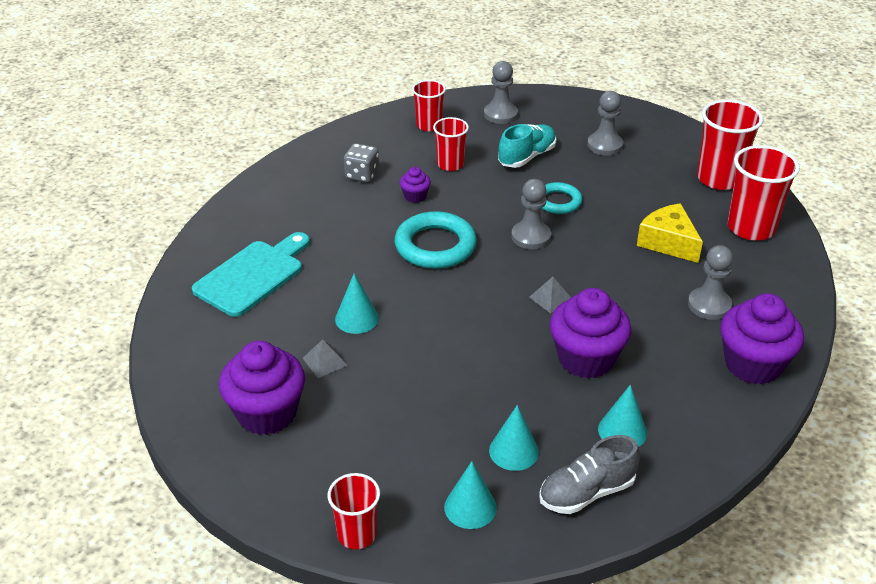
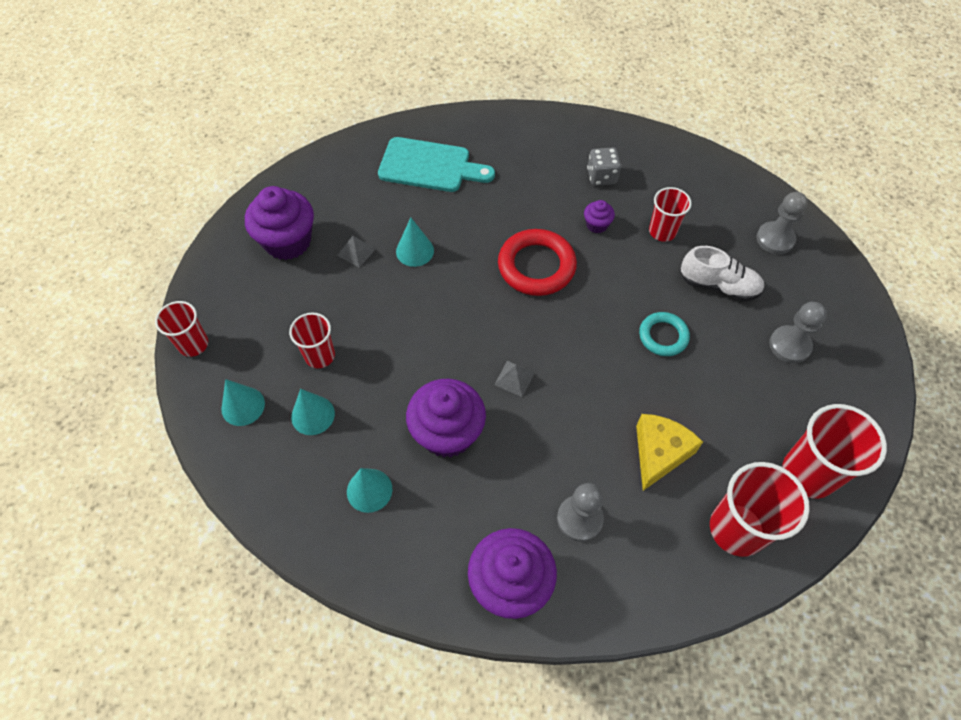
camera: 65 degrees right, 20 degrees up
(429, 125) = (712, 192): red cup -> red cup (320, 356)
(435, 246) = (536, 266): turquoise ring -> red ring
(527, 157) = (718, 286): turquoise shoe -> white shoe
(531, 237) = (594, 332): grey pawn -> none
(586, 492) = (287, 484): grey shoe -> none

